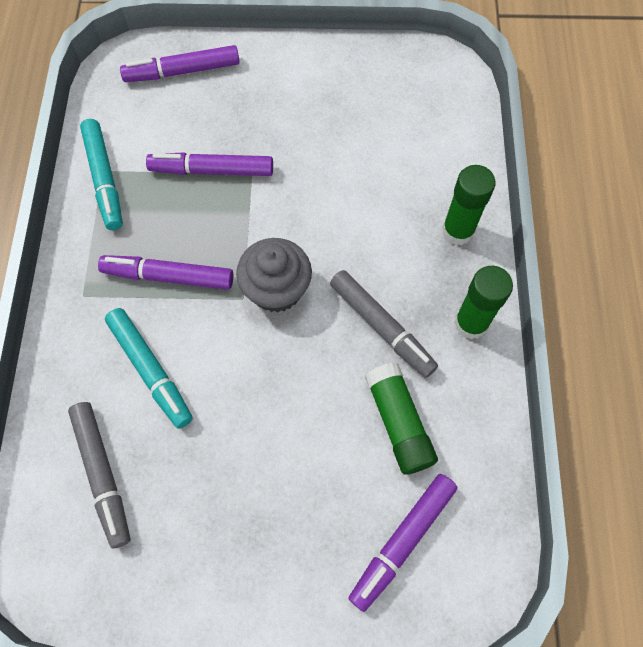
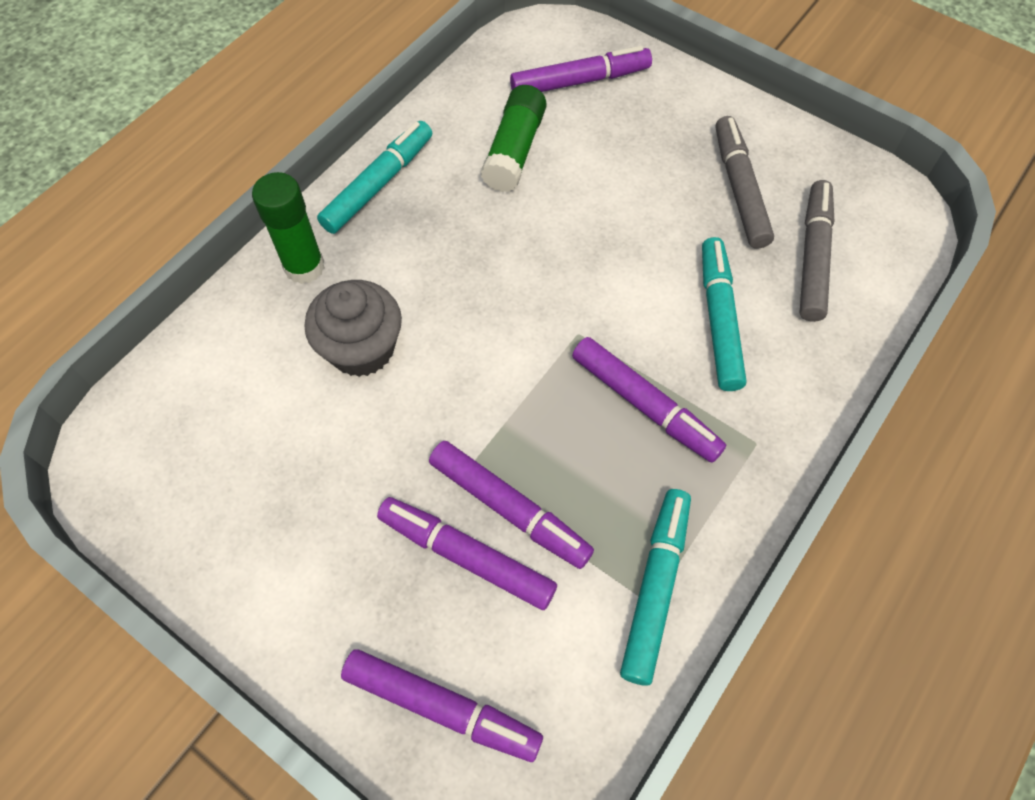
camera: 145 degrees left, 5 degrees down
(218, 135) = (466, 556): none -> purple marker
(276, 289) = (536, 321): grey cupcake -> grey cupcake (362, 348)
(381, 327) = (461, 228): grey marker -> grey marker (739, 189)
(471, 323) = (378, 184): green glue stick -> turquoise marker

